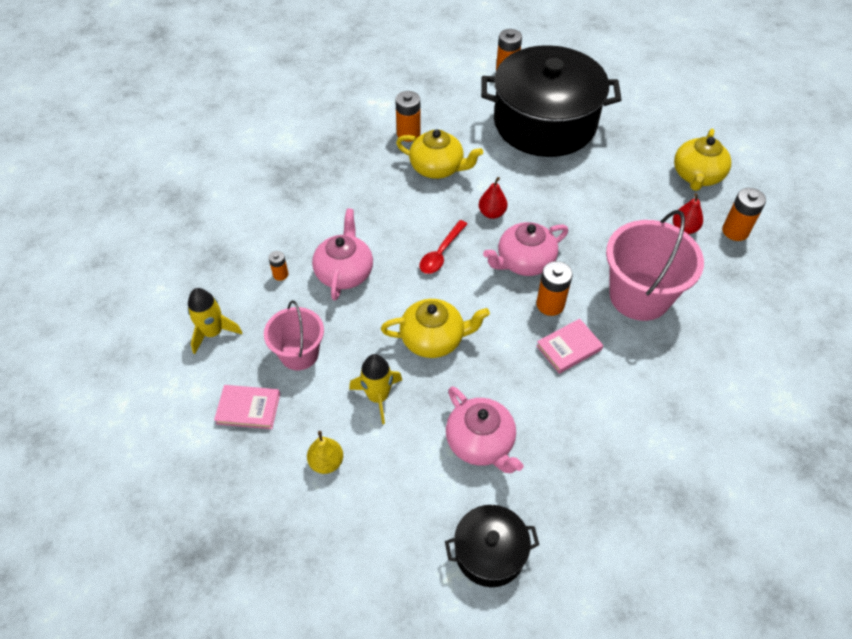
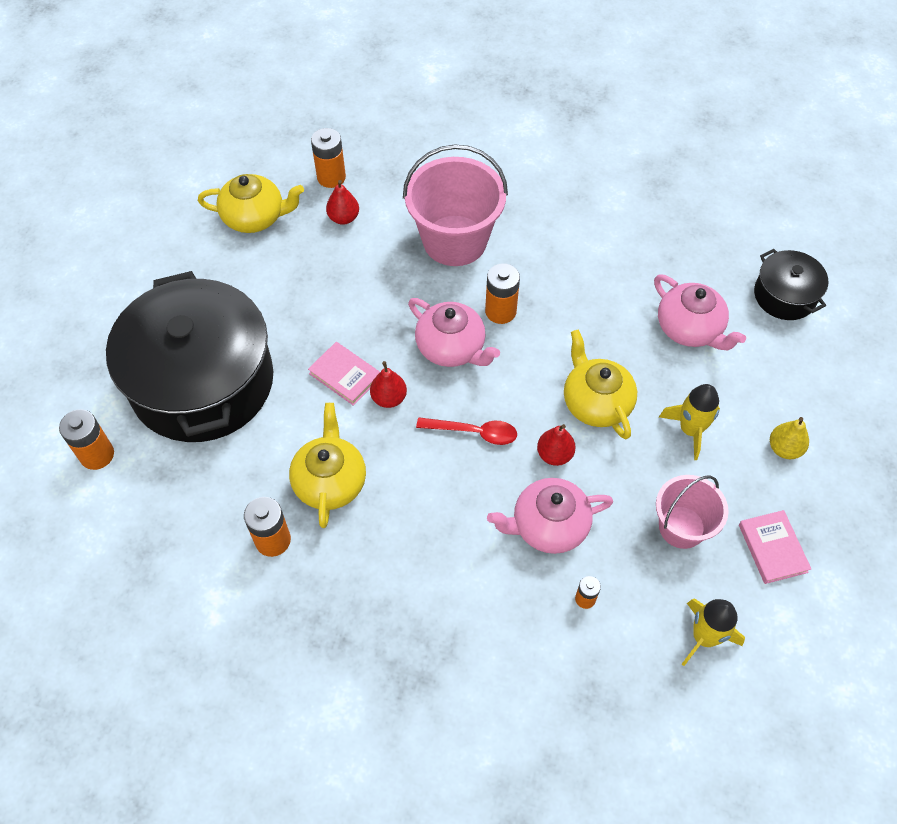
camera: 110 degrees left, 5 degrees up
(399, 295) = (554, 455): none -> red pear
(480, 443) = (690, 329): pink teapot -> pink teapot turned 105 degrees clockwise
(569, 348) = (547, 284): pink book -> pink book (345, 375)

